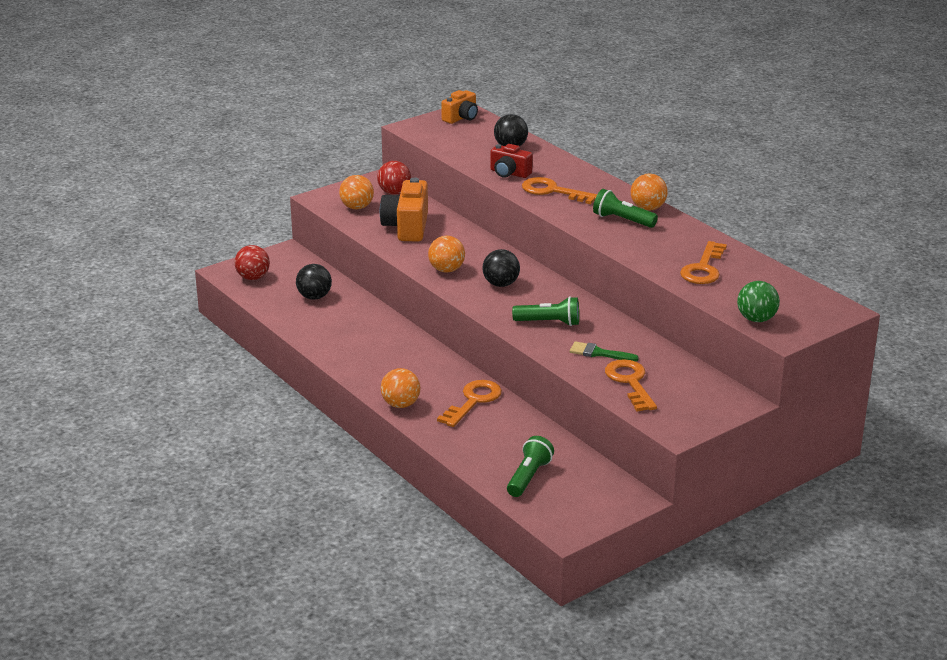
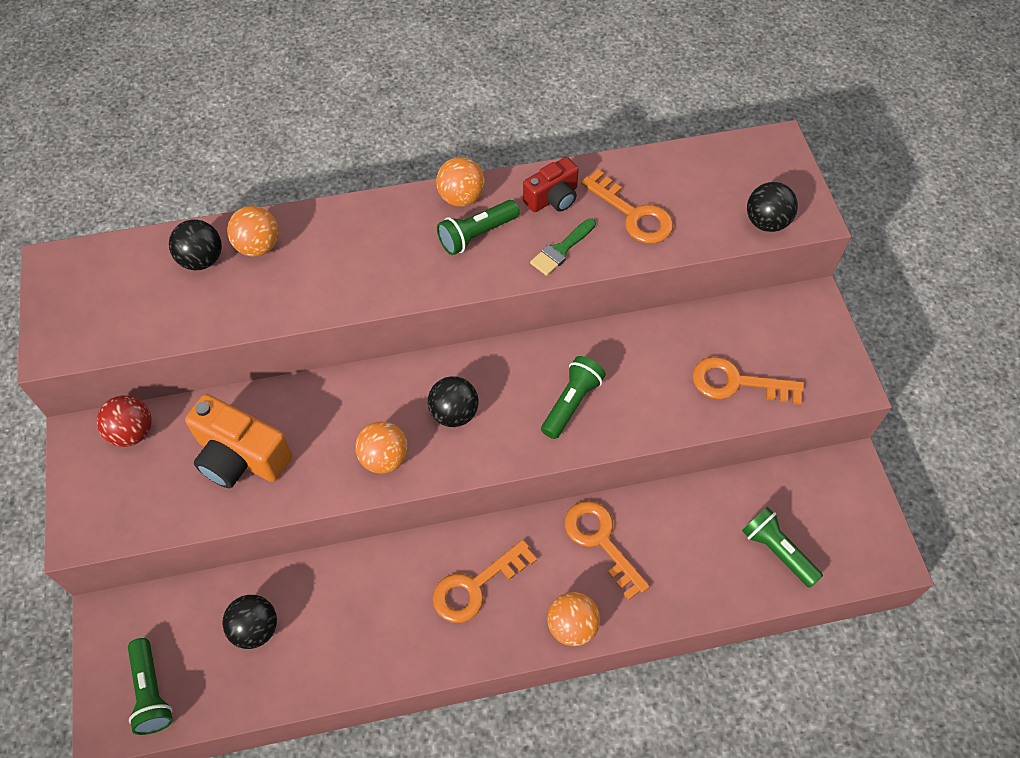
camera: 65 degrees left, 30 degrees up
(253, 278) = (151, 692): red ball -> green flashlight
(357, 207) = (142, 496): orange ball -> orange ball (258, 246)
(461, 118) = (71, 277): orange camera -> none
(509, 173) = (277, 293): red camera -> red camera (552, 198)
(553, 191) = (358, 270): orange key -> orange key (475, 586)
(599, 353) = (662, 384): green brush -> green brush (561, 250)
(756, 319) = (766, 222): green ball -> black ball

